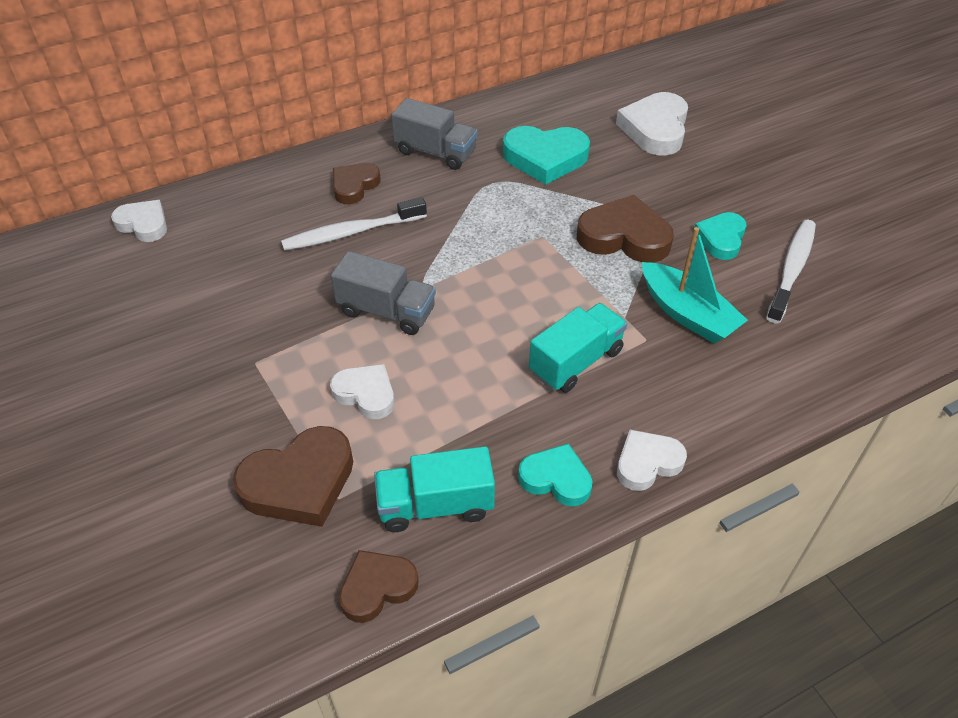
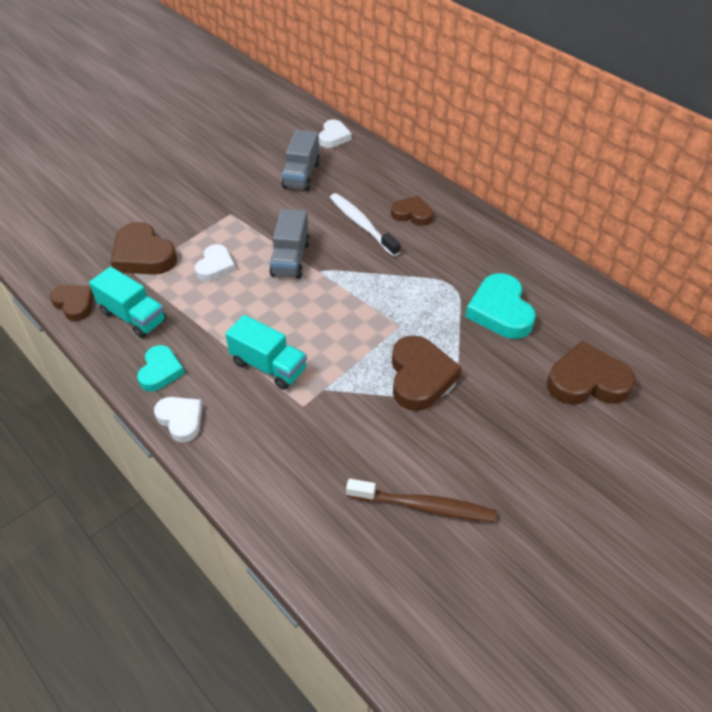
camera: 75 degrees right, 0 degrees up
(435, 152) = (473, 246): grey truck -> grey truck (301, 175)
(435, 505) = (133, 316): turquoise truck -> turquoise truck turned 150 degrees clockwise
(655, 129) = (587, 381): white heart -> brown heart
(687, 314) = (340, 430): turquoise boat -> none
(721, 239) = (446, 447): turquoise heart -> none
(791, 270) = (424, 506): white toothbrush -> brown toothbrush

